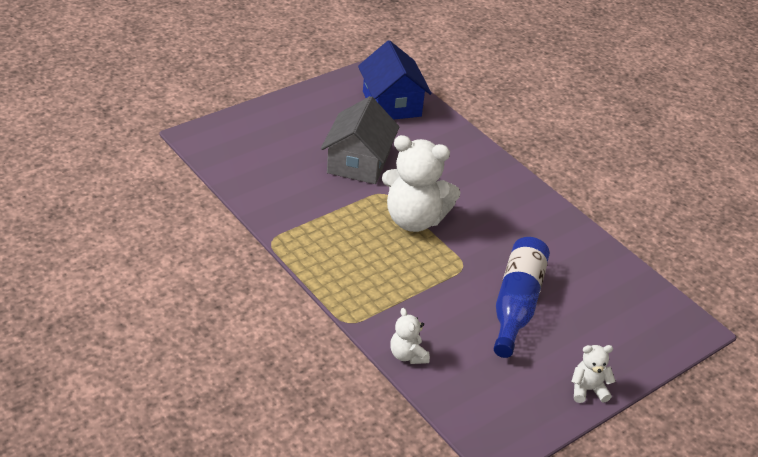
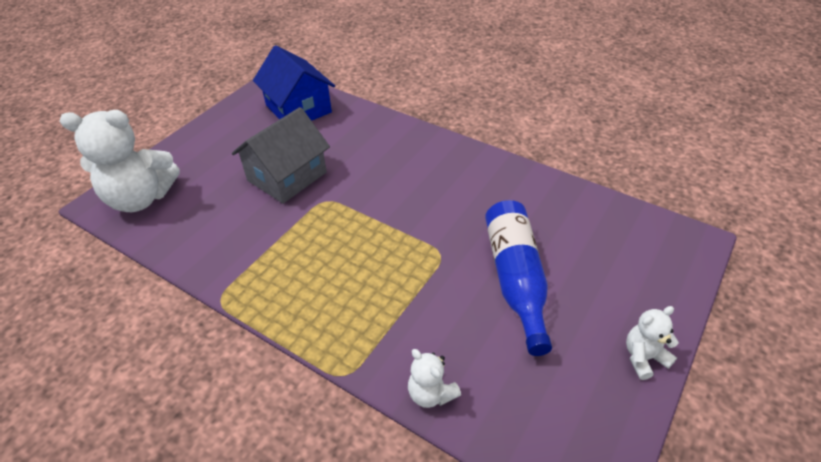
camera: 15 degrees left, 5 degrees up
(358, 162) = (287, 176): grey house -> grey house turned 45 degrees clockwise
(414, 219) = (368, 219): white teddy bear -> white teddy bear (141, 198)

